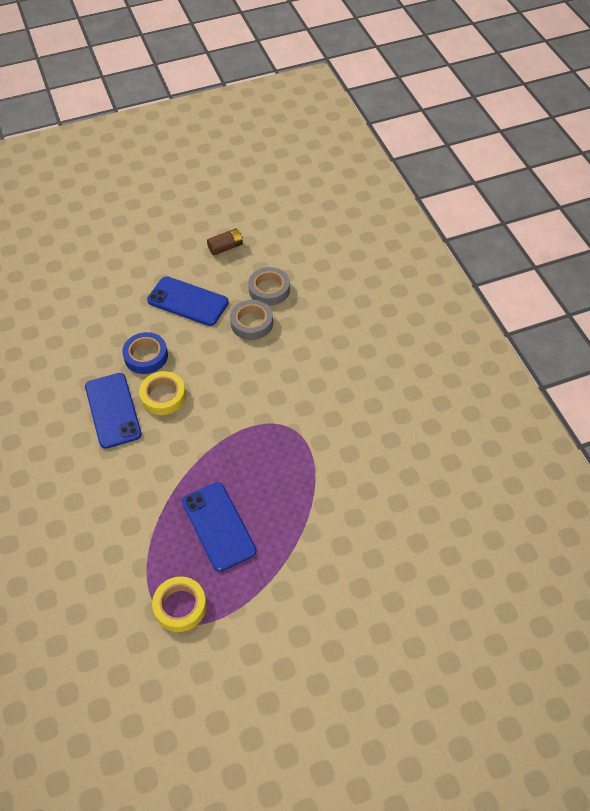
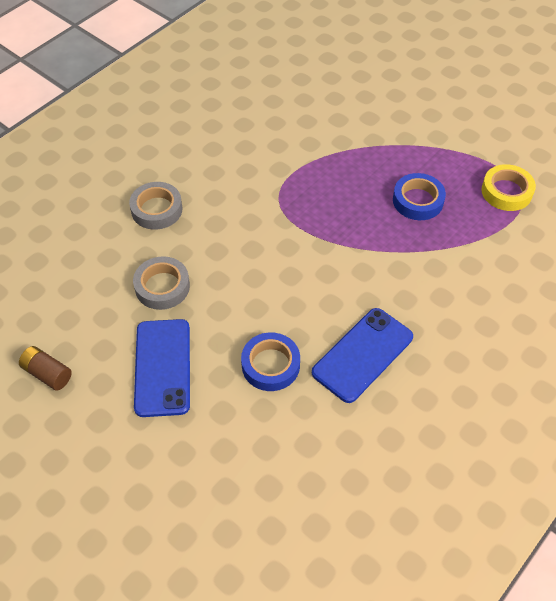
camera: 120 degrees left, 0 degrees up
(163, 396) = (313, 317): yellow tape -> none
(218, 526) = (418, 201): blue phone -> blue tape
(269, 289) = (101, 293): grey tape -> grey tape (157, 209)

